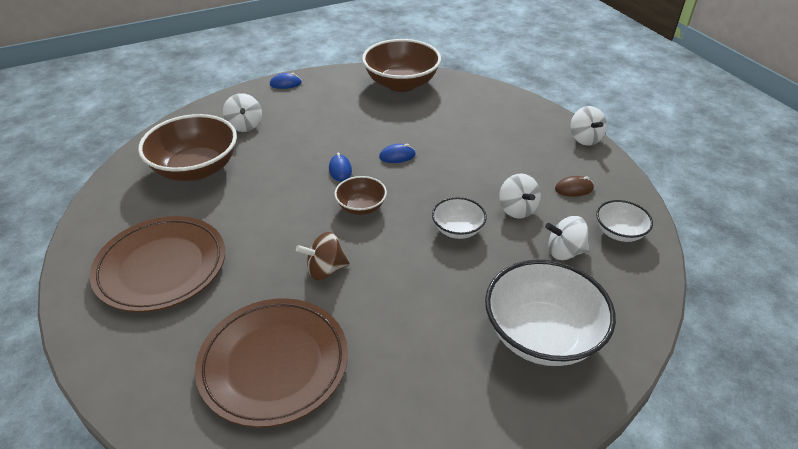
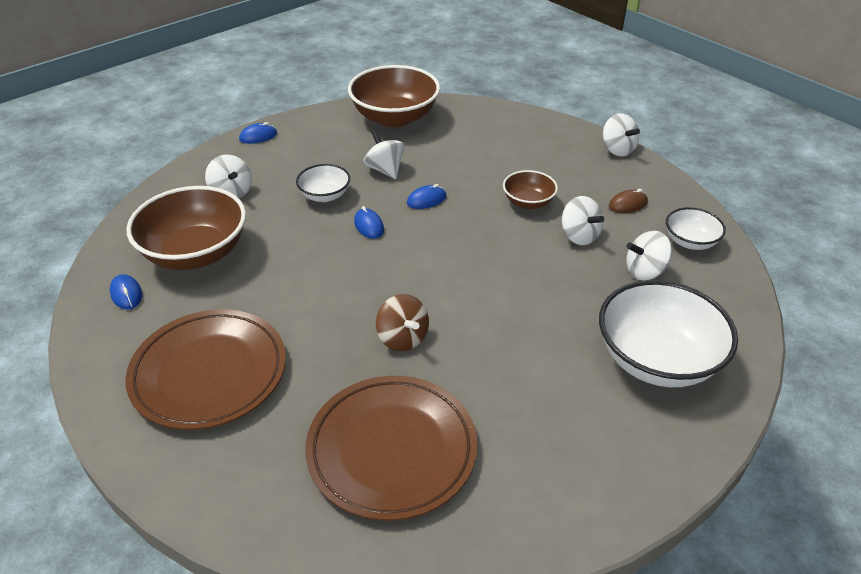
camera: 15 degrees left, 0 degrees up
(131, 192) = (126, 294): none -> blue mouse
(325, 270) = (402, 338): brown spinning top -> brown spinning top turned 90 degrees counterclockwise
(361, 207) = (411, 263): brown bowl -> brown bowl (528, 202)
(374, 125) = (385, 169): none -> white spinning top
(457, 229) = (526, 268): white bowl -> white bowl (325, 195)

